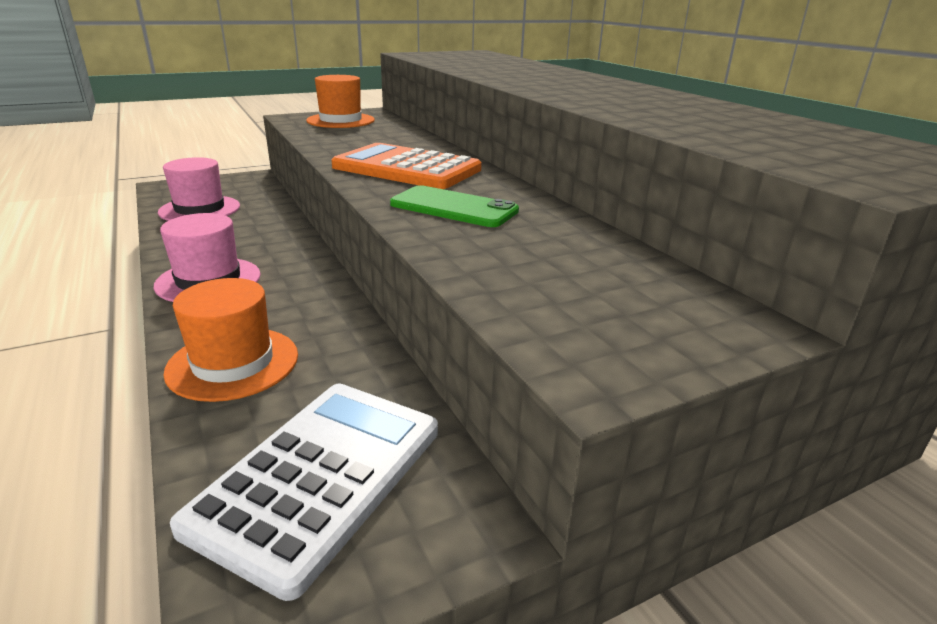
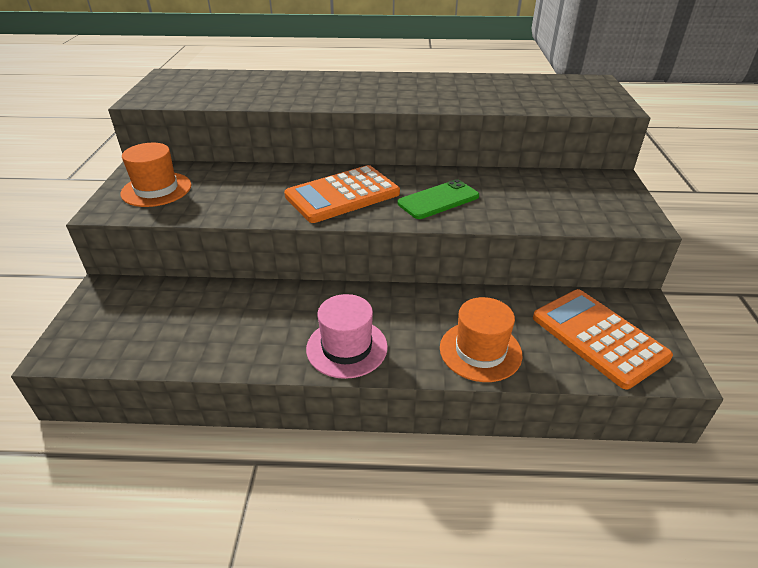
camera: 60 degrees left, 10 degrees up
(200, 209) = (169, 335): pink hat -> none
(319, 476) = (598, 337): white calculator -> orange calculator

